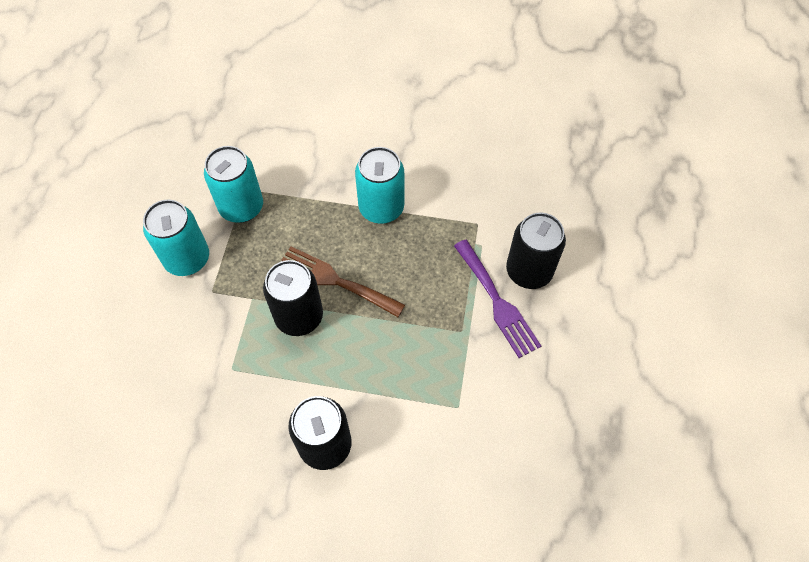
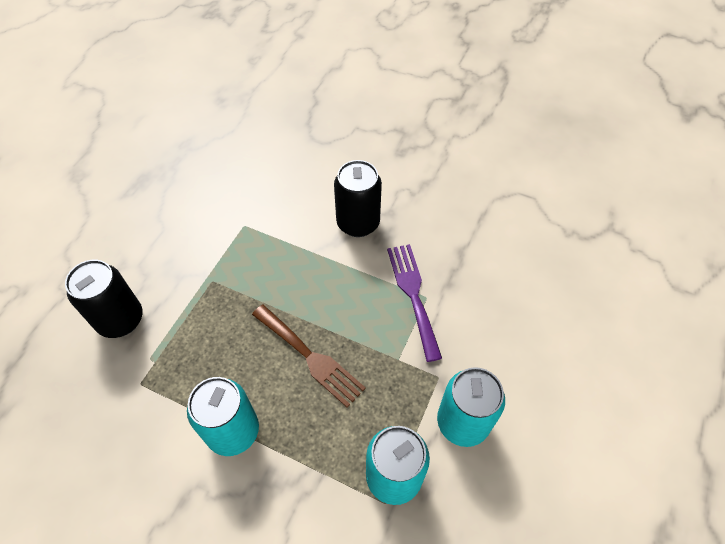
camera: 165 degrees left, 5 degrees down
(299, 317) = (355, 329): black can -> none
(497, 302) = (166, 298): purple fork -> purple fork (413, 294)

